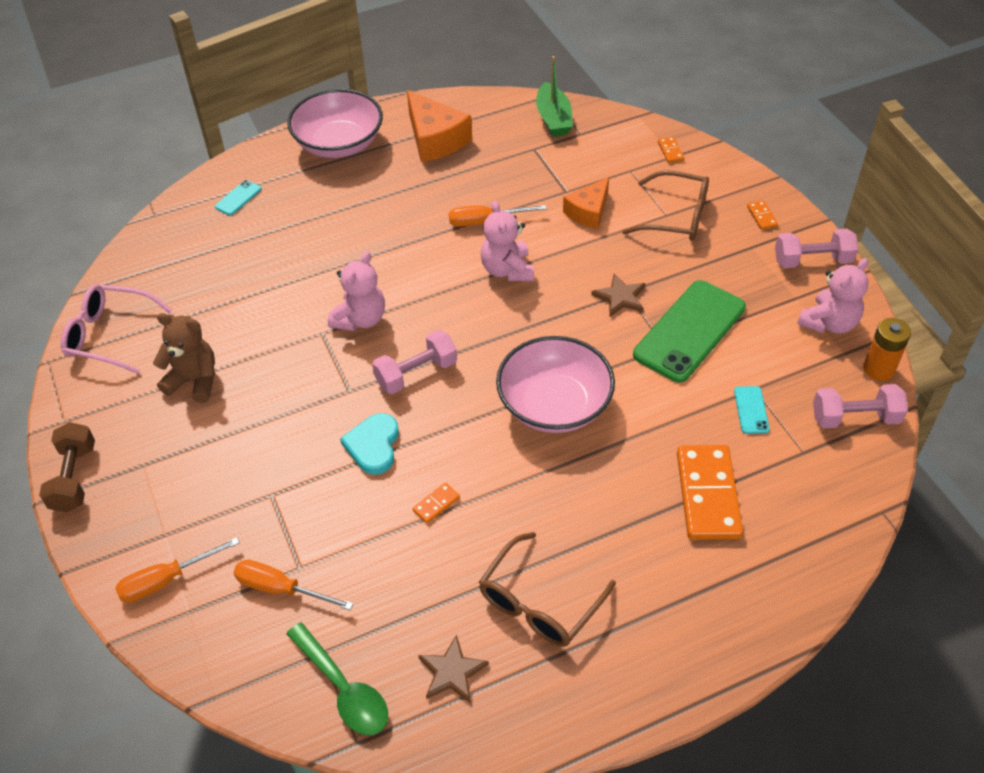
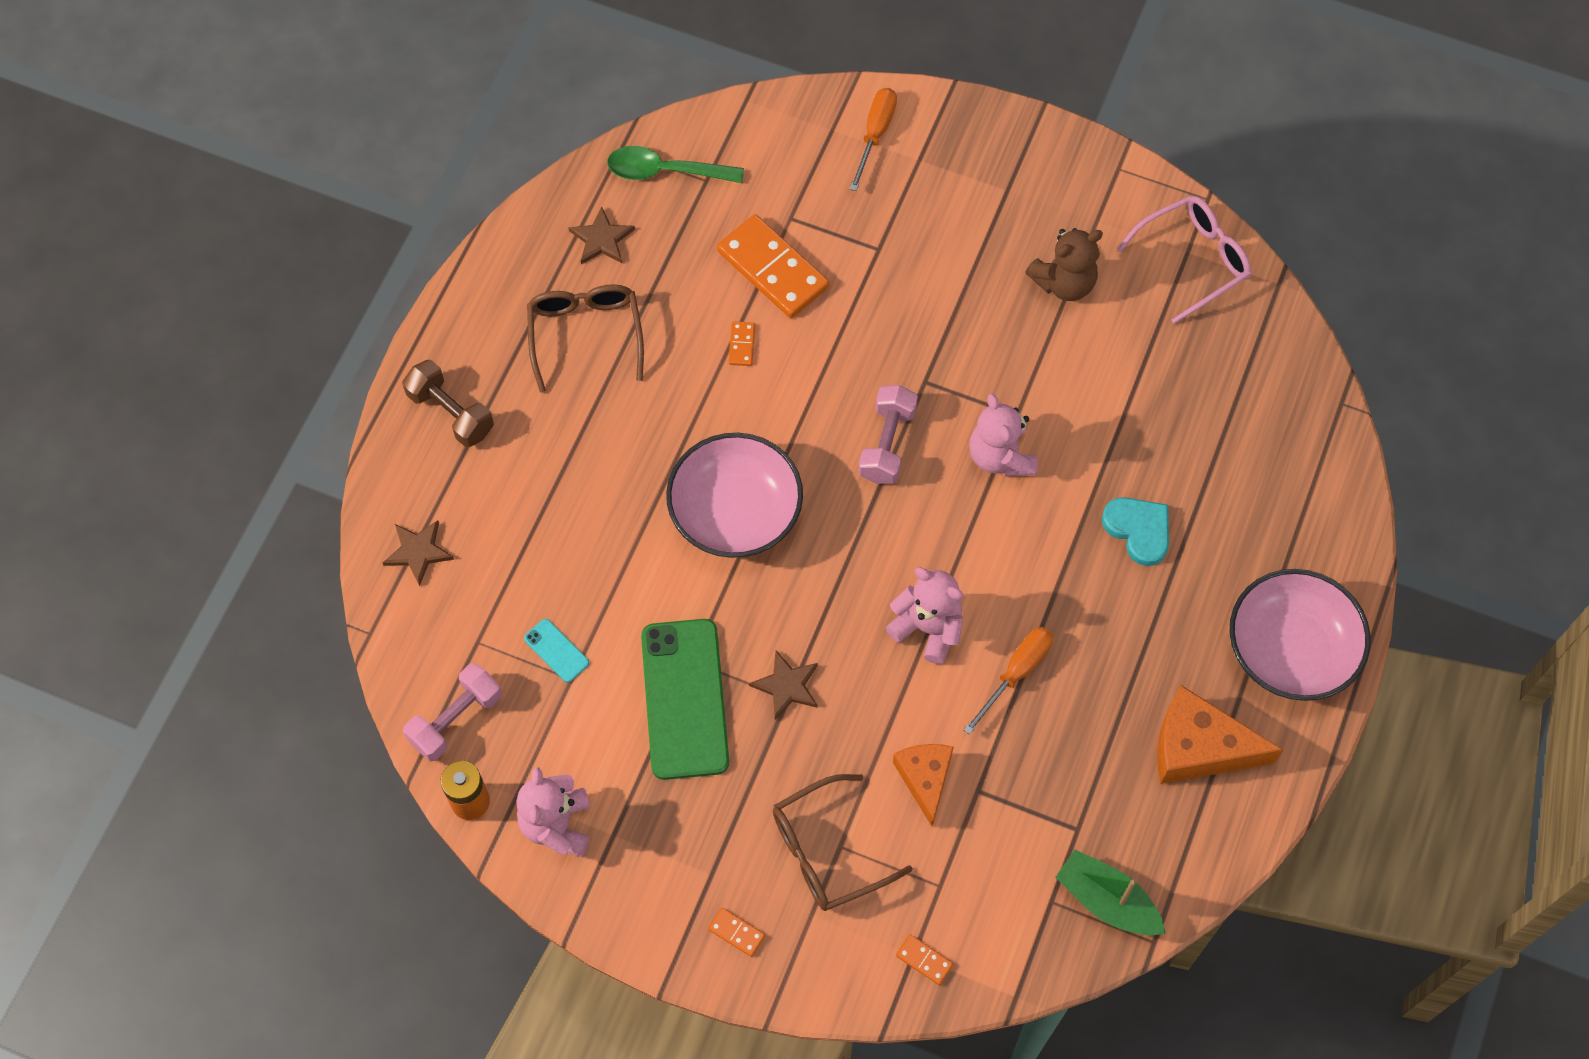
camera: 135 degrees right, 15 degrees up
(74, 478) = (1044, 139): brown dumbbell -> brown dumbbell (451, 413)
(238, 198) = (1292, 491): turquoise phone -> none
(280, 589) = (786, 194): orange screwdriver -> none
(373, 446) = (846, 351): turquoise heart -> turquoise heart (1138, 530)
(707, 495) = (529, 530): orange domino -> orange domino (773, 269)
(804, 540) = (418, 552): none -> brown star
(812, 261) = (633, 905): pink dumbbell -> none

